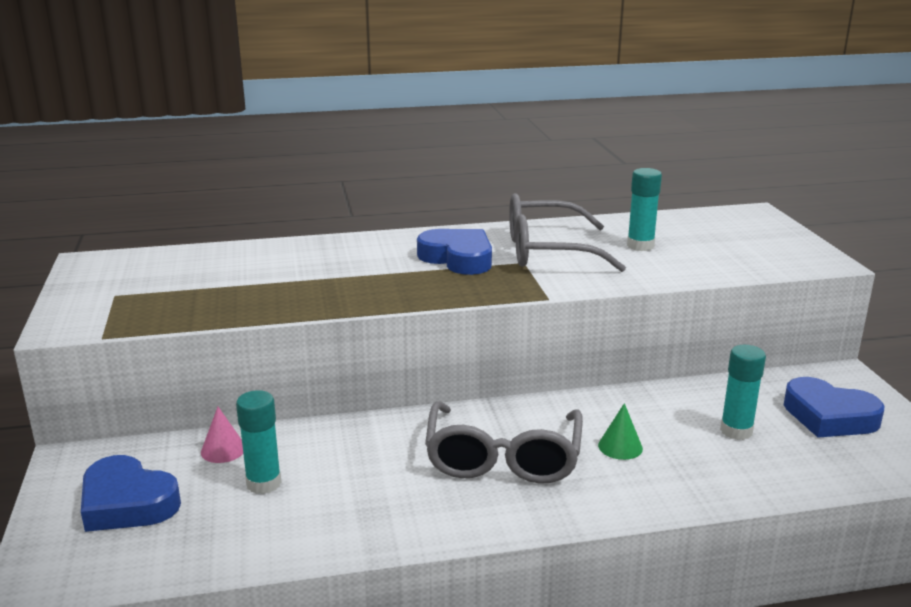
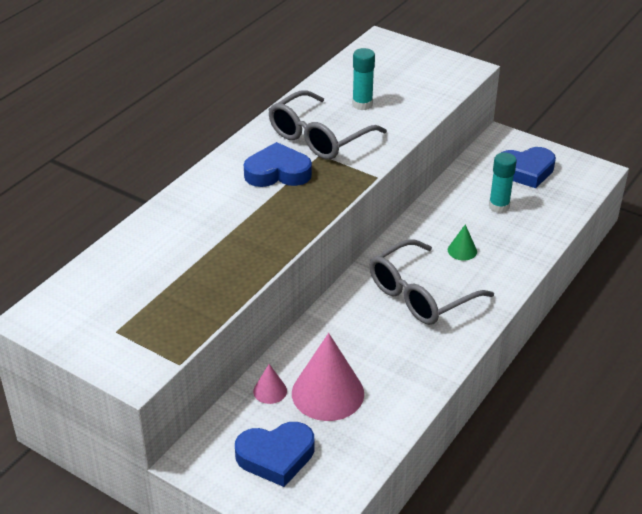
camera: 45 degrees left, 15 degrees up
(263, 483) = (327, 393): turquoise glue stick -> pink cone
(503, 458) = (420, 295): grey glasses -> grey glasses turned 90 degrees clockwise

